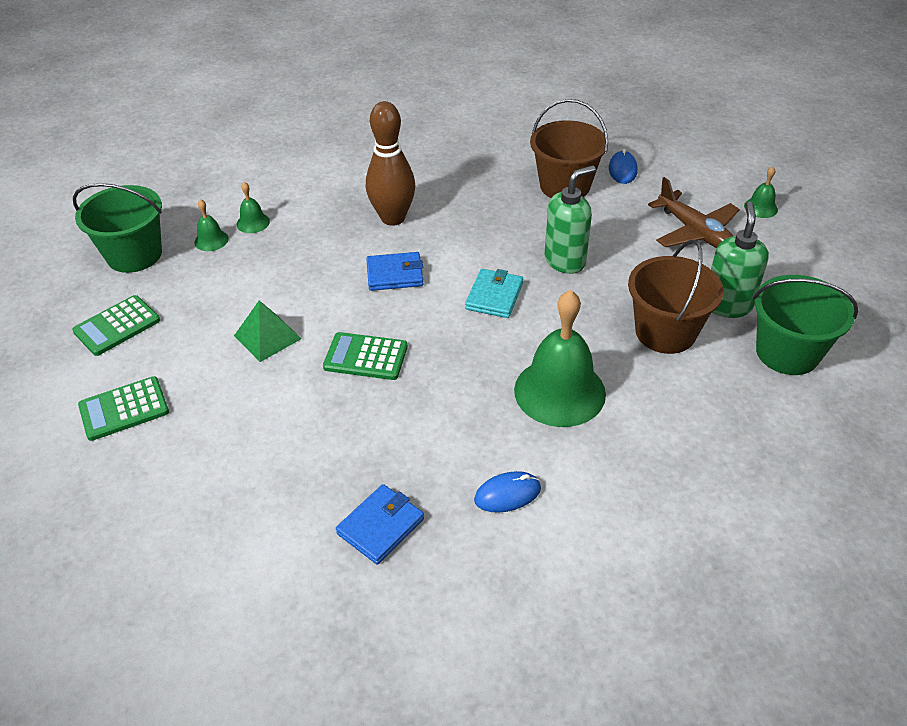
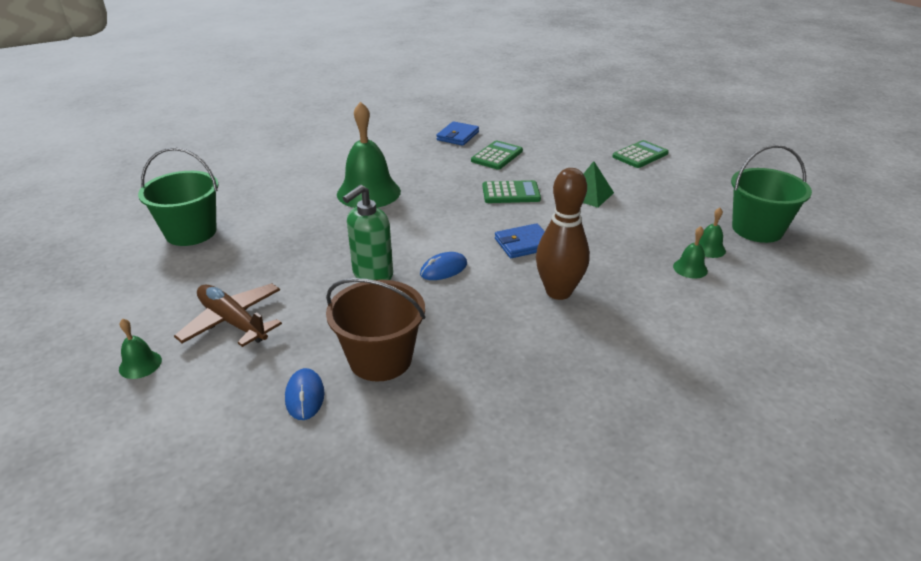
camera: 165 degrees right, 10 degrees down
(117, 326) = (701, 187): green calculator -> green calculator (497, 156)
(494, 296) = (431, 239): turquoise wallet -> none
(507, 494) = (394, 152): blue mouse -> blue mouse (443, 269)
(665, 332) = (286, 233): brown bucket -> none
(727, 305) = (226, 258): green soap dispenser -> none

